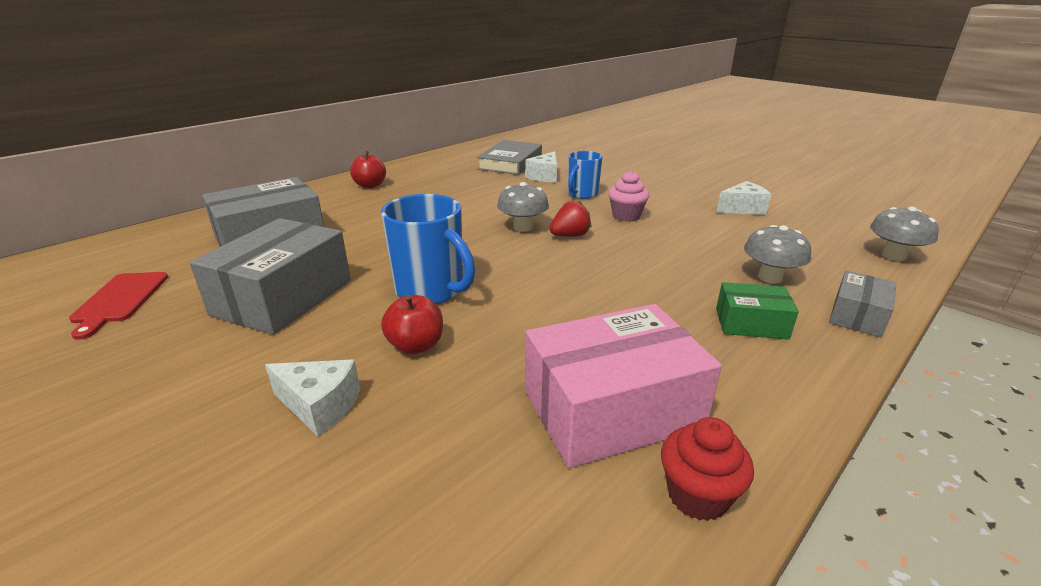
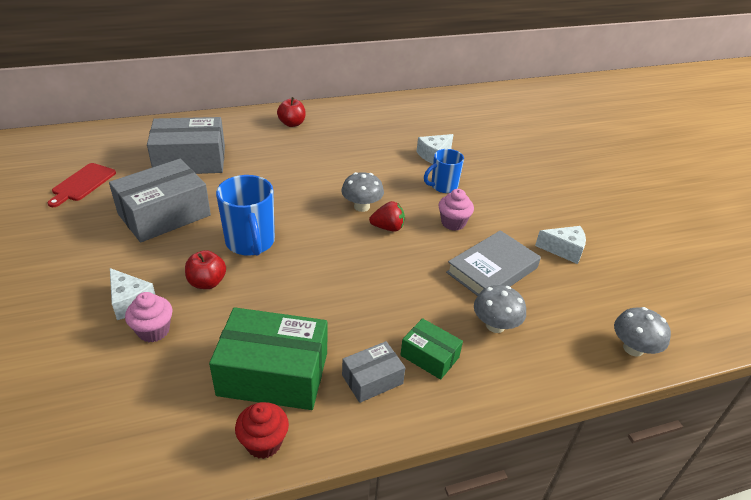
camera: 25 degrees right, 10 degrees up
(392, 427) = (153, 331): none -> pink cupcake
(510, 162) = (422, 129): grey book -> grey book (492, 270)
(612, 408) = (273, 373): pink box -> green box
(857, 316) = (518, 385): grey box -> grey box (372, 379)

